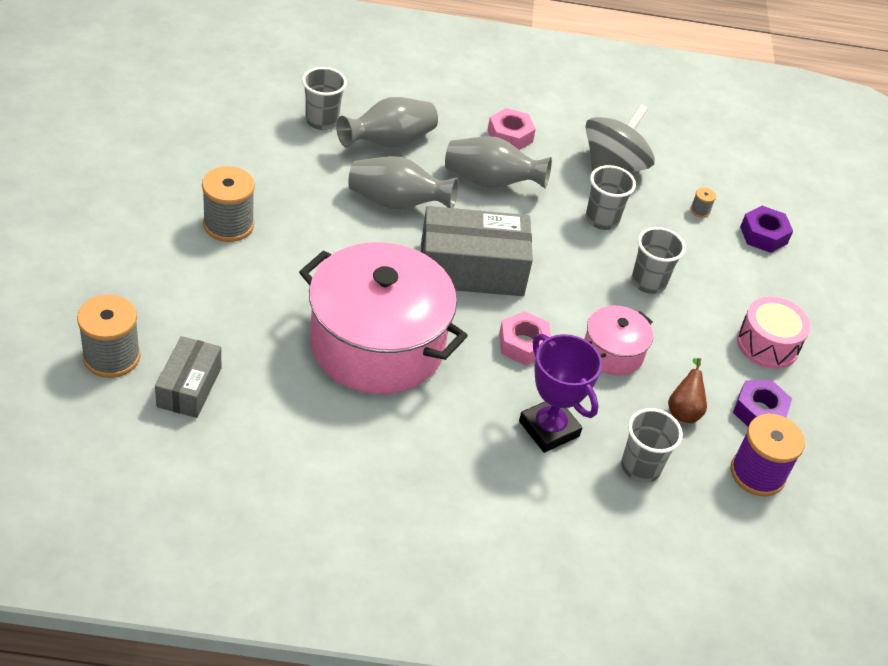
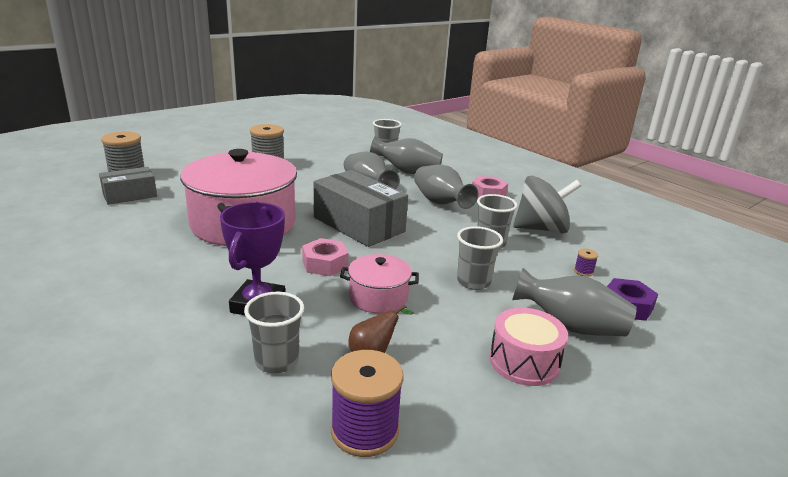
camera: 50 degrees right, 20 degrees down
(700, 211) = (583, 271): grey spool -> purple spool
(755, 286) = (570, 326): none -> grey vase
(759, 411) = (442, 394): purple nut -> none

